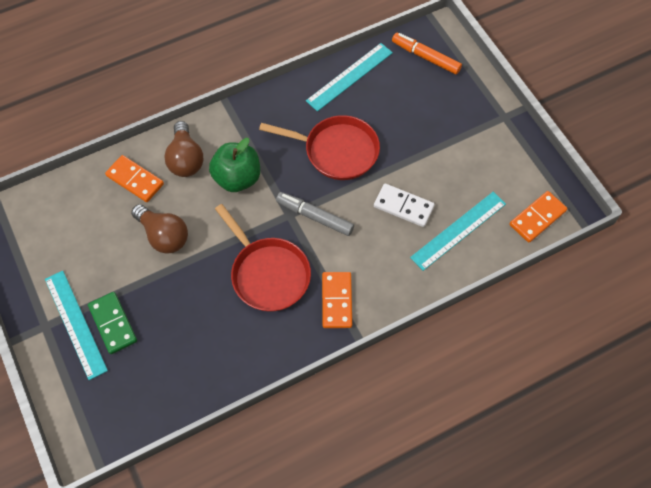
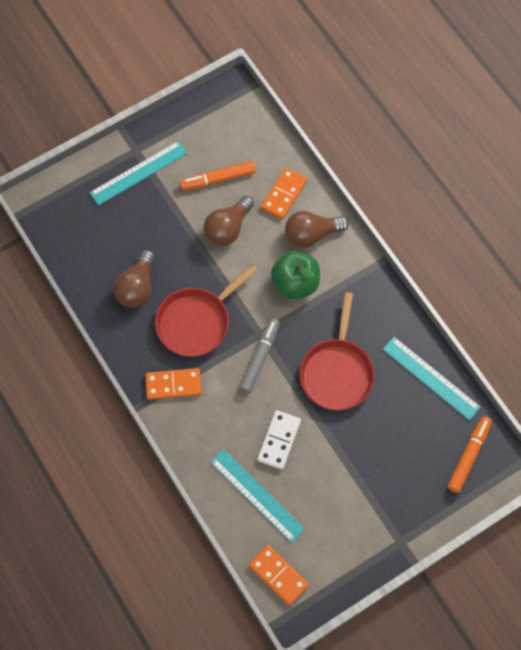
camera: 85 degrees right, 5 degrees up
(102, 241) = (218, 179): none -> orange marker
(113, 324) = (140, 202): green domino -> none
(218, 332) = (137, 287): none -> brown light bulb

